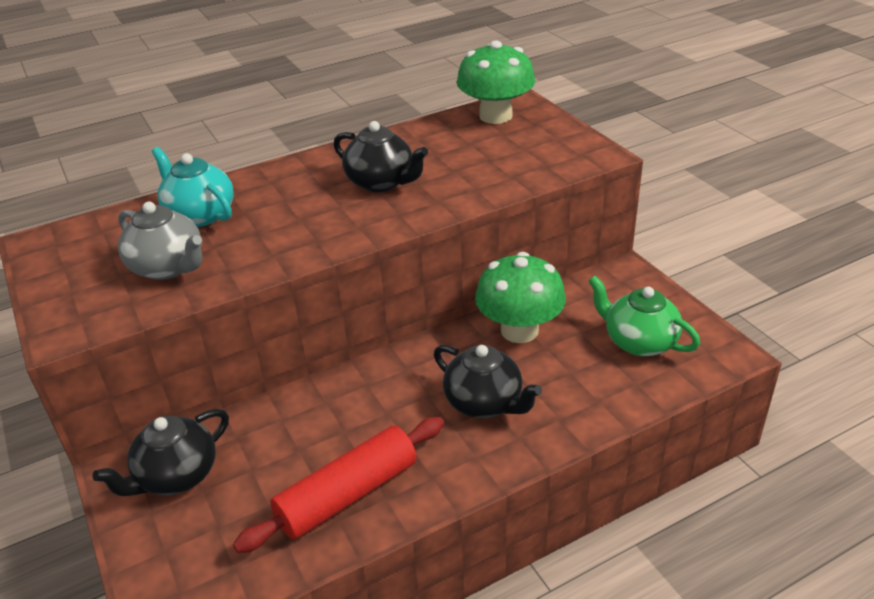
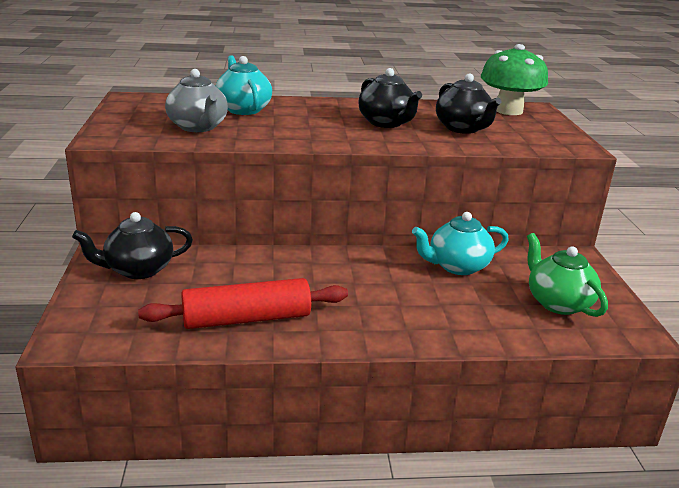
camera: 20 degrees right, 10 degrees down
(485, 403) = (395, 300): black teapot -> black teapot (463, 128)
(519, 330) = (457, 266): green mushroom -> turquoise teapot

